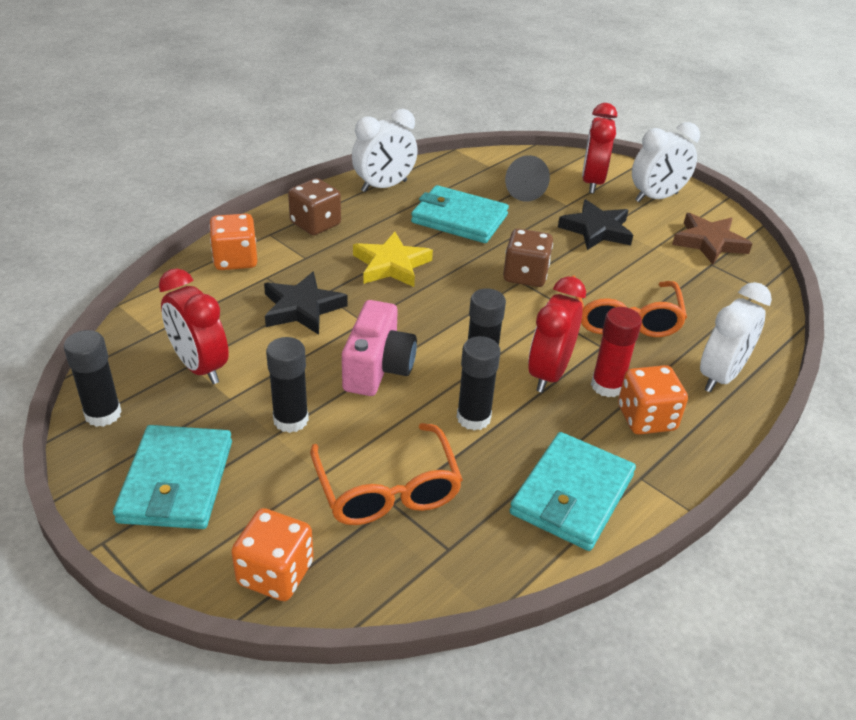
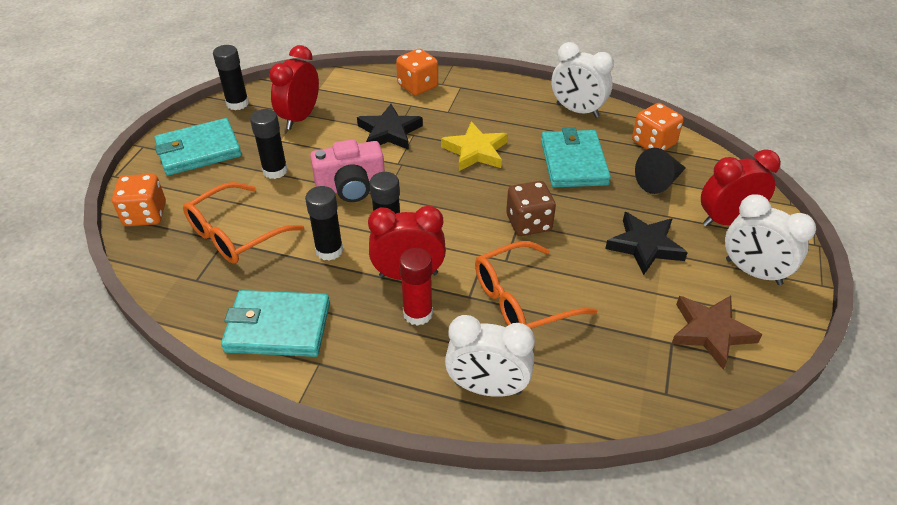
camera: 65 degrees right, 5 degrees up
(315, 224) = (492, 100): brown dice -> none
(646, 418) = (393, 349): orange dice -> orange dice (653, 143)

